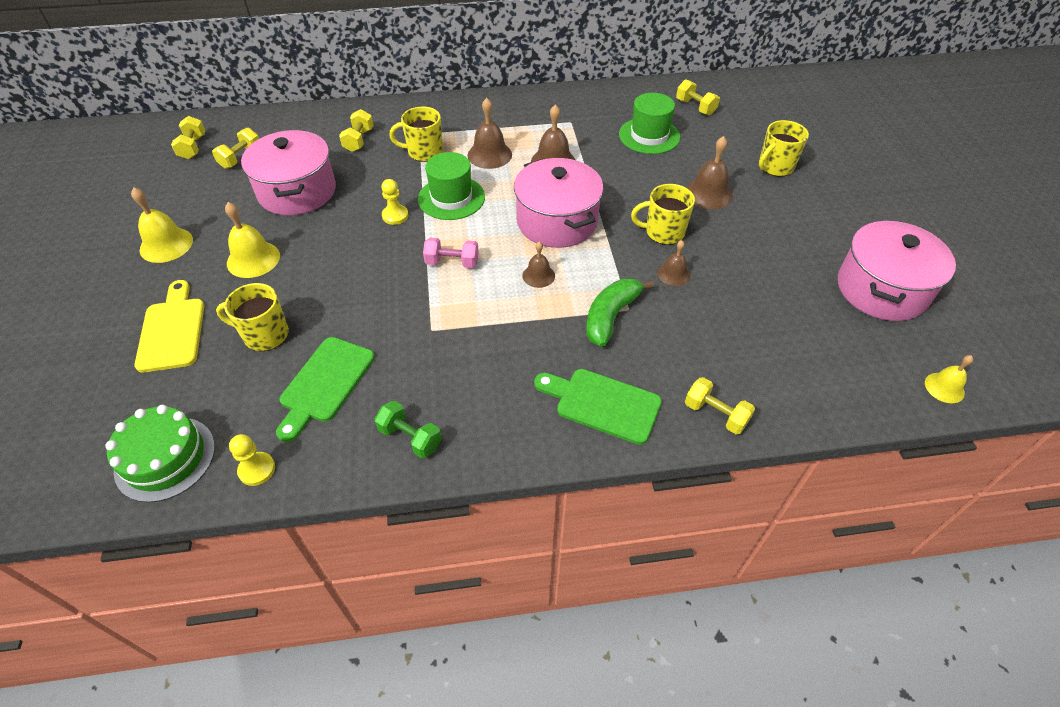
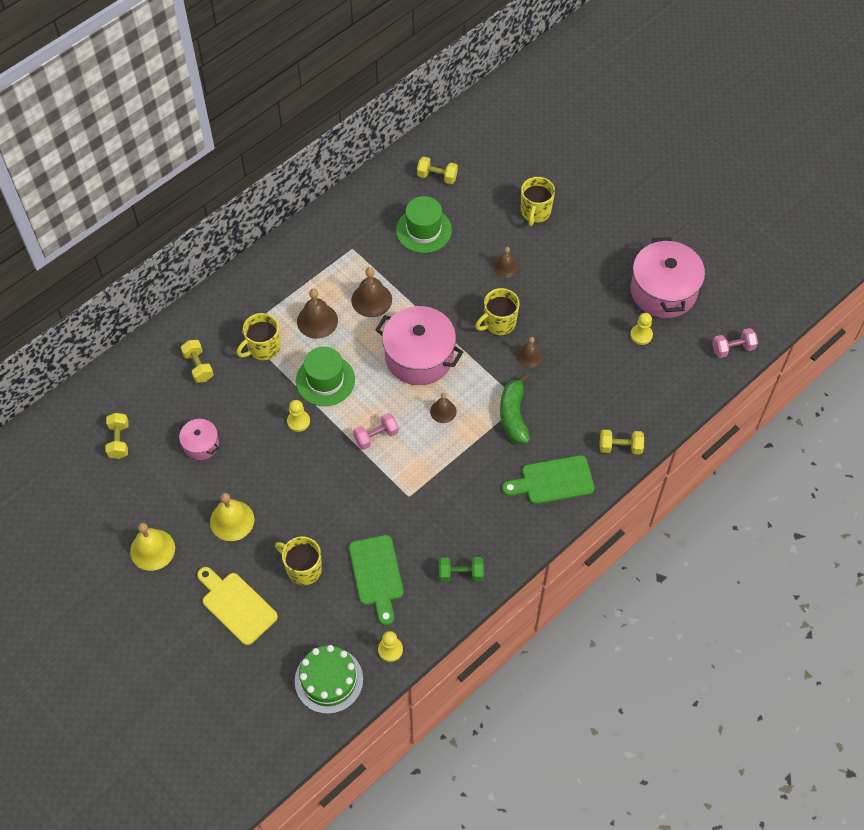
camera: 35 degrees left, 10 degrees up
(193, 147) = (65, 454): yellow dumbbell -> none
(264, 335) = (303, 568): yellow mug -> yellow mug turned 60 degrees clockwise
(297, 191) = (201, 444): pink pot -> pink pot, size x0.51
(708, 193) = (505, 267): brown bell -> brown bell, size x0.62
(824, 317) = (641, 335): none -> yellow pawn
(944, 387) = (732, 348): yellow bell -> pink dumbbell

